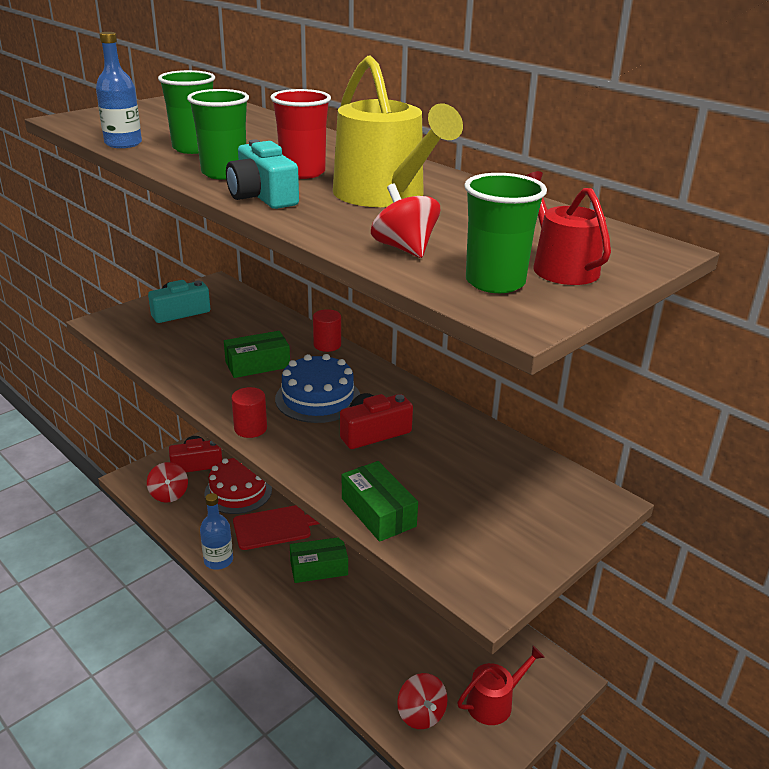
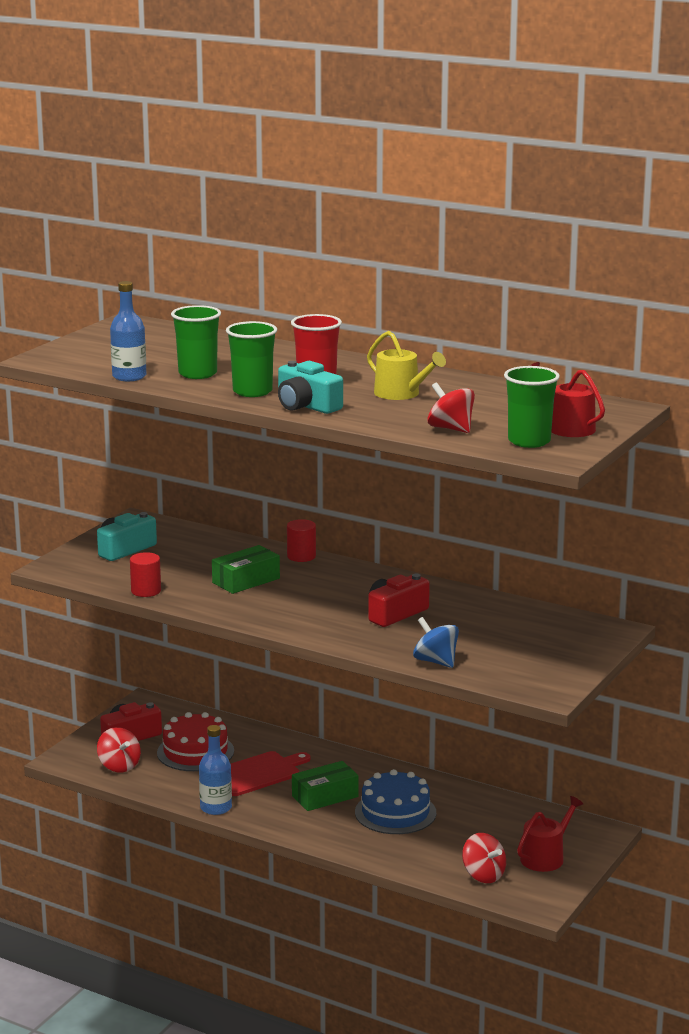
camera: 15 degrees left, 10 degrees down
(250, 428) = (282, 626): red cylinder -> red cylinder (146, 591)
(318, 398) = (325, 597): blue cake -> blue cake (395, 812)
(378, 512) = (436, 661): green box -> blue spinning top
(385, 195) = (401, 394): yellow watering can -> yellow watering can, size x0.59

